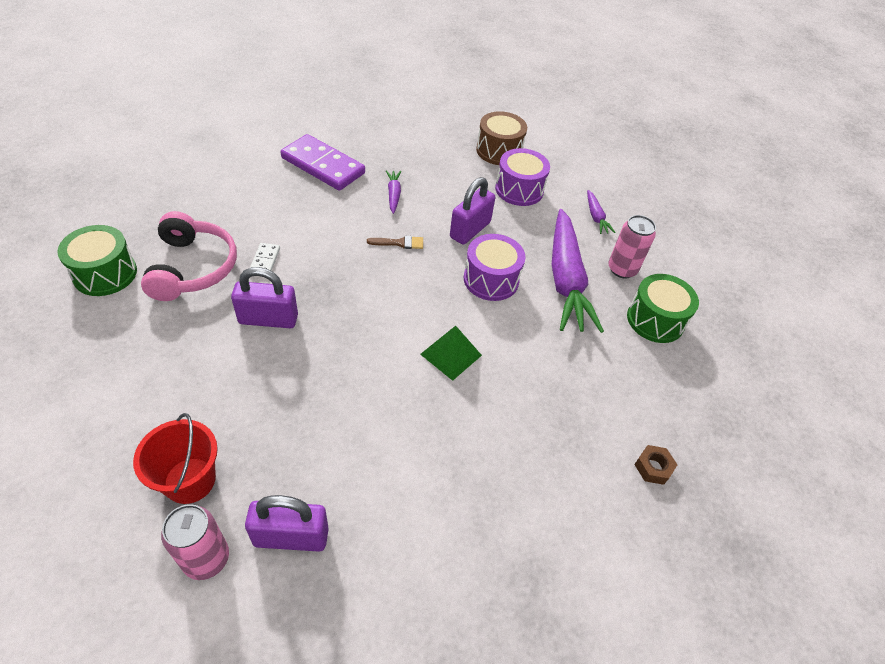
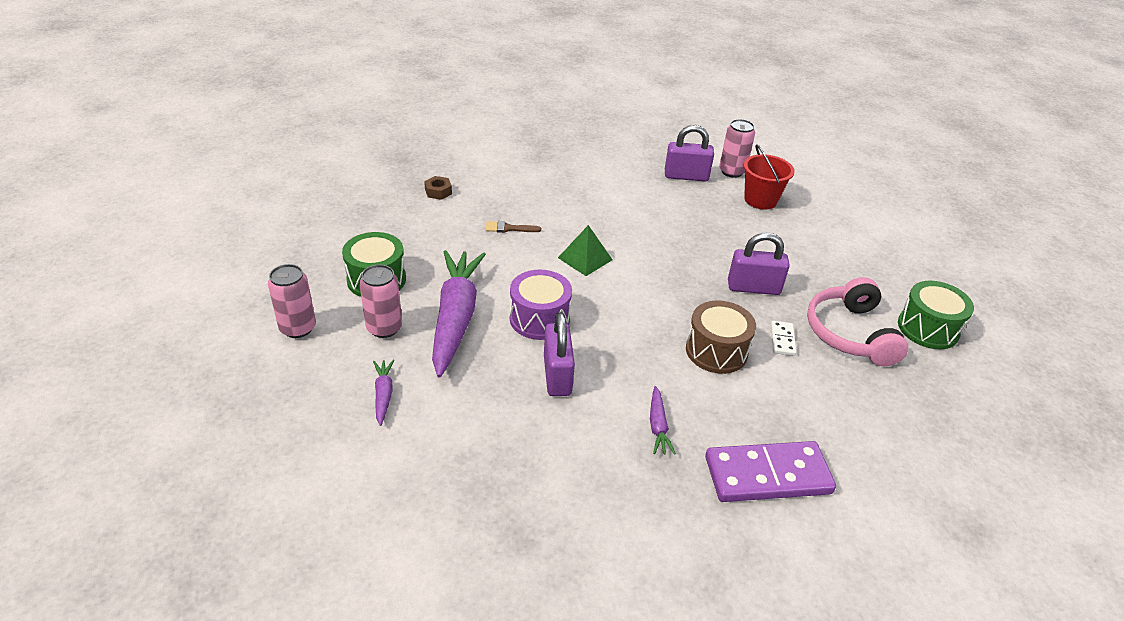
camera: 175 degrees left, 10 degrees down
(323, 165) = (767, 475): purple domino -> purple domino turned 45 degrees counterclockwise
(399, 243) = (642, 359): brown brush -> brown brush (509, 228)
(470, 230) = (557, 375): purple padlock -> purple padlock turned 45 degrees counterclockwise
(499, 151) = (495, 516): brown drum -> brown drum (716, 351)
(519, 189) = (479, 437): purple drum -> none
(691, 268) = (298, 328): none -> pink can

